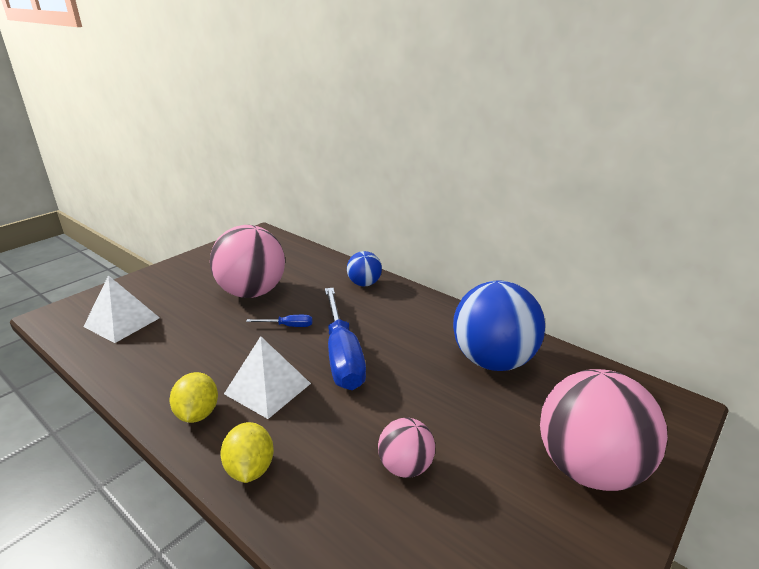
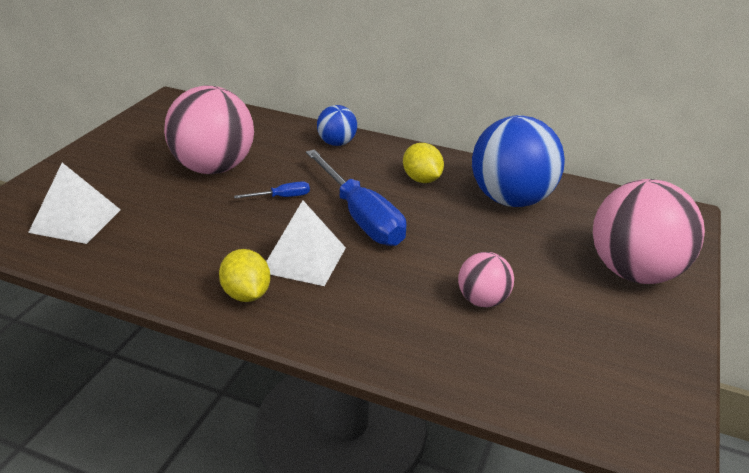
camera: 20 degrees left, 5 degrees up
(250, 469) = (338, 330): yellow lemon -> yellow lemon (421, 179)

